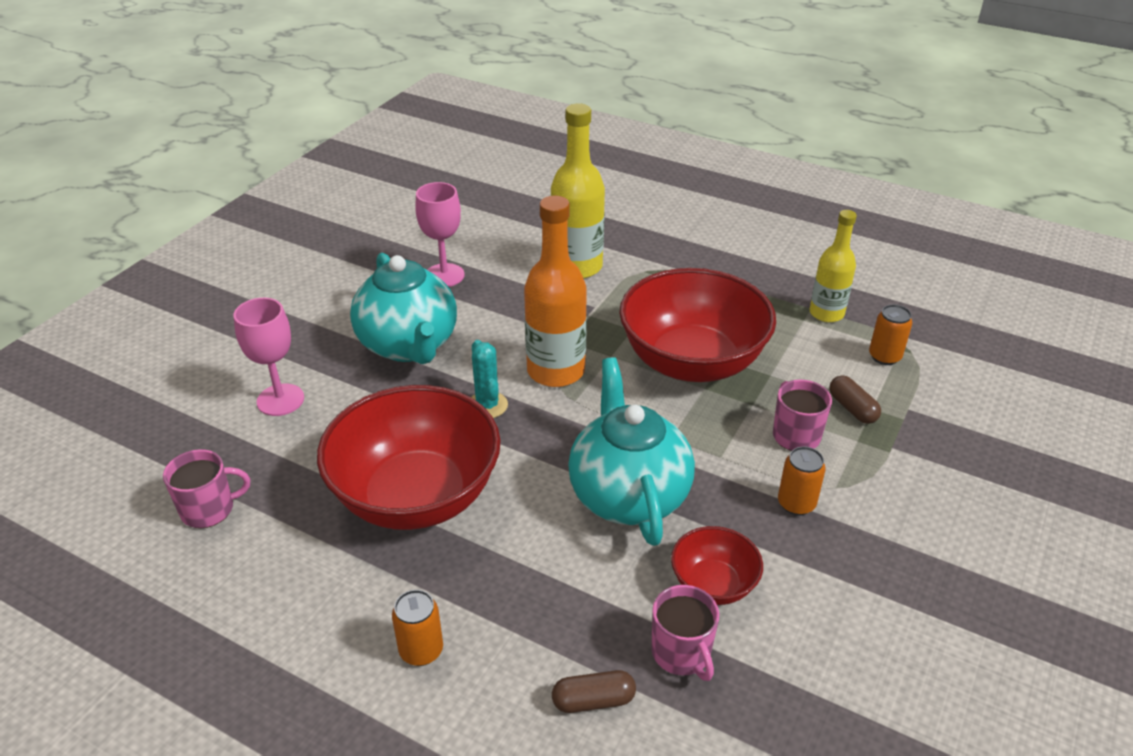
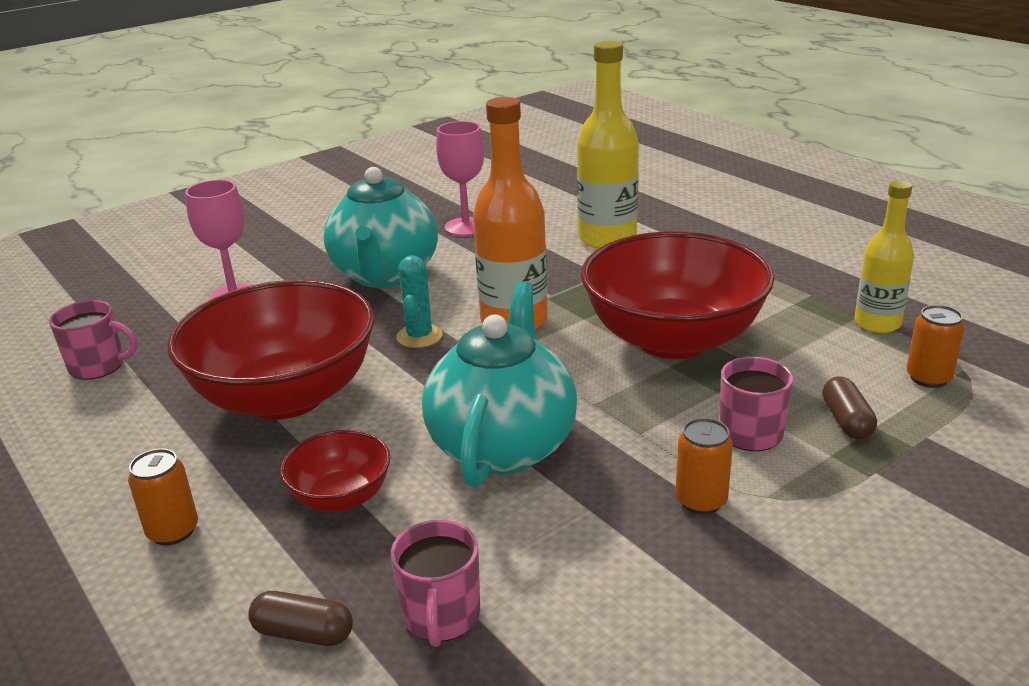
camera: 25 degrees right, 10 degrees down
(713, 584) = (534, 556): red bowl -> red bowl (341, 497)

